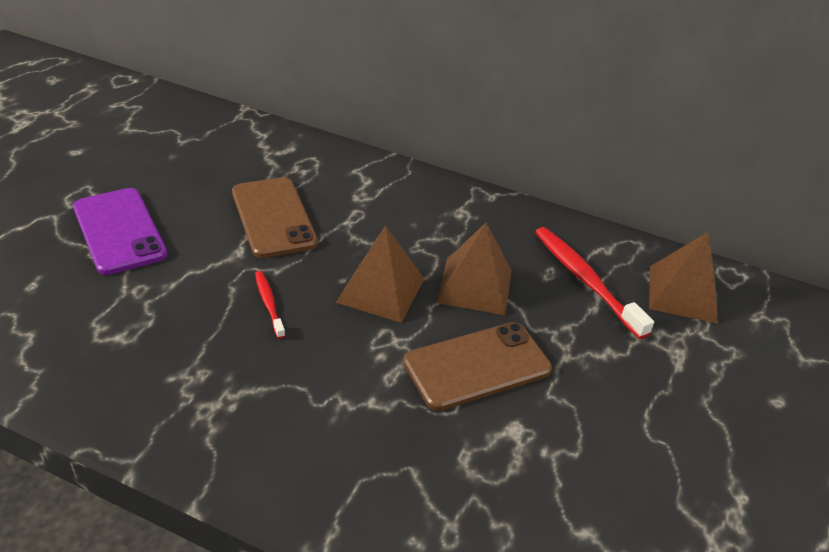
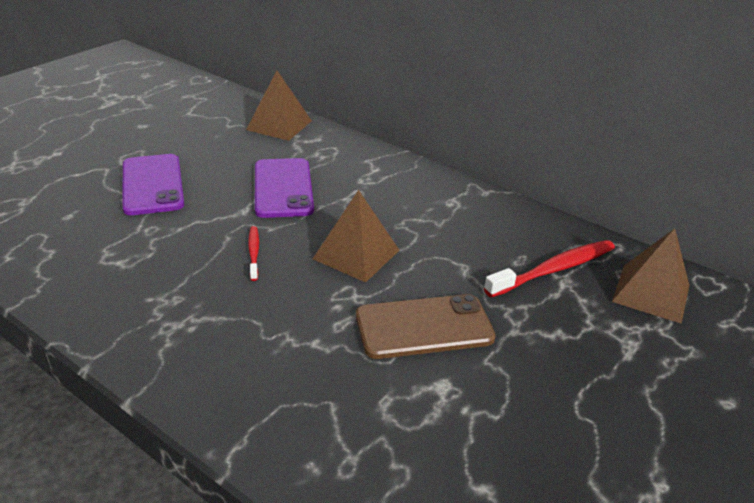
camera: 15 degrees right, 5 degrees down
(273, 217) = (283, 188): brown phone -> purple phone
(475, 286) = (445, 261): brown pyramid -> brown pyramid (279, 125)
(585, 280) = (554, 269): red toothbrush -> red toothbrush turned 75 degrees clockwise

